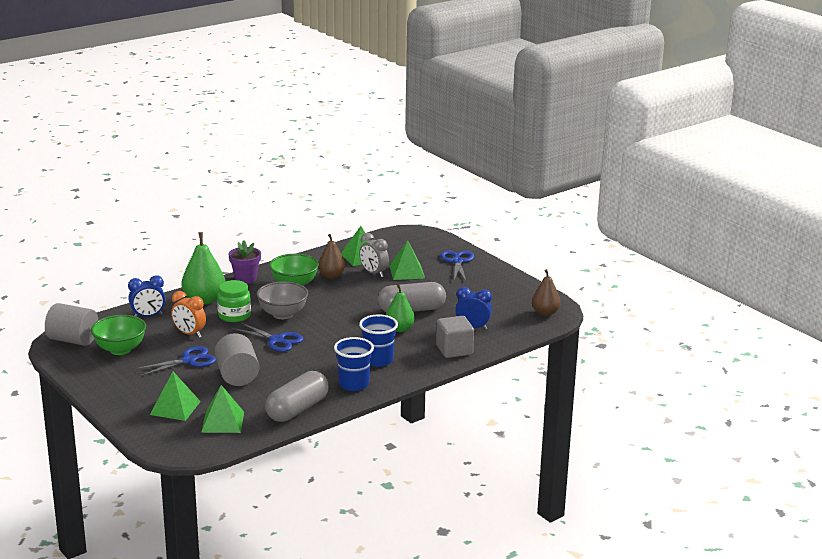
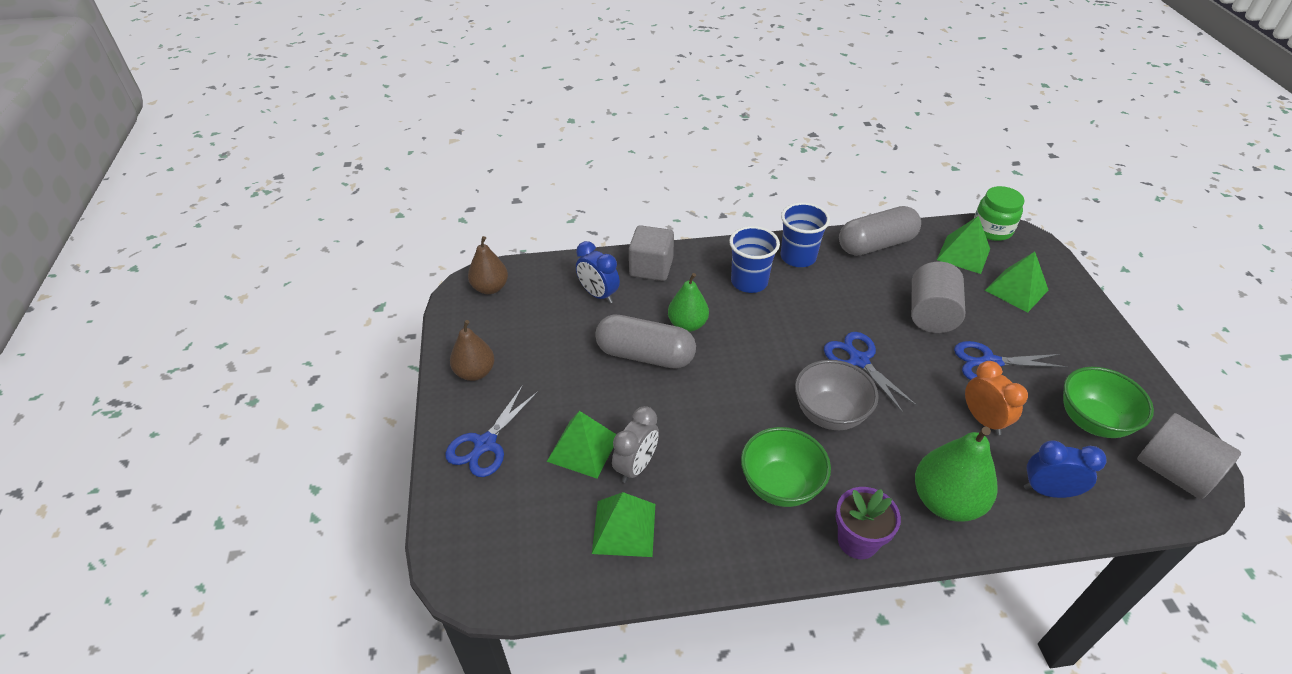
camera: 150 degrees left, 20 degrees up
(234, 315) = (905, 439): green jar -> green jar (991, 229)
(331, 276) = (707, 487): brown pear -> brown pear (475, 372)
(373, 273) = (636, 466): grey clock -> grey clock turned 45 degrees clockwise

